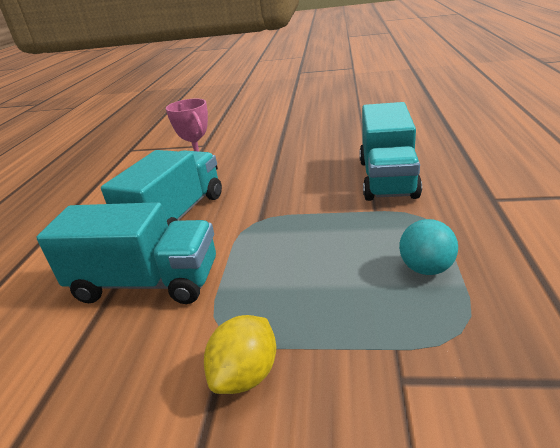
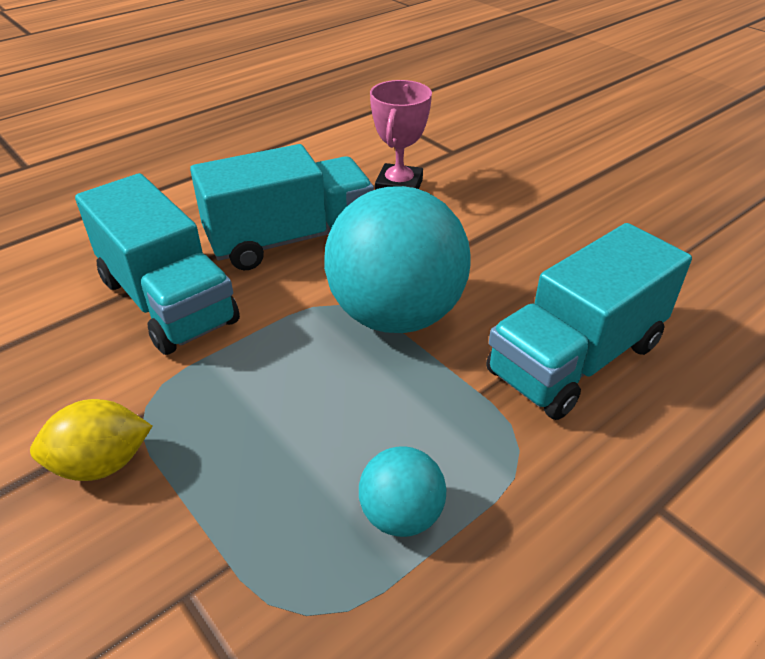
camera: 40 degrees right, 10 degrees up
(289, 210) = (396, 315): none -> turquoise ball

